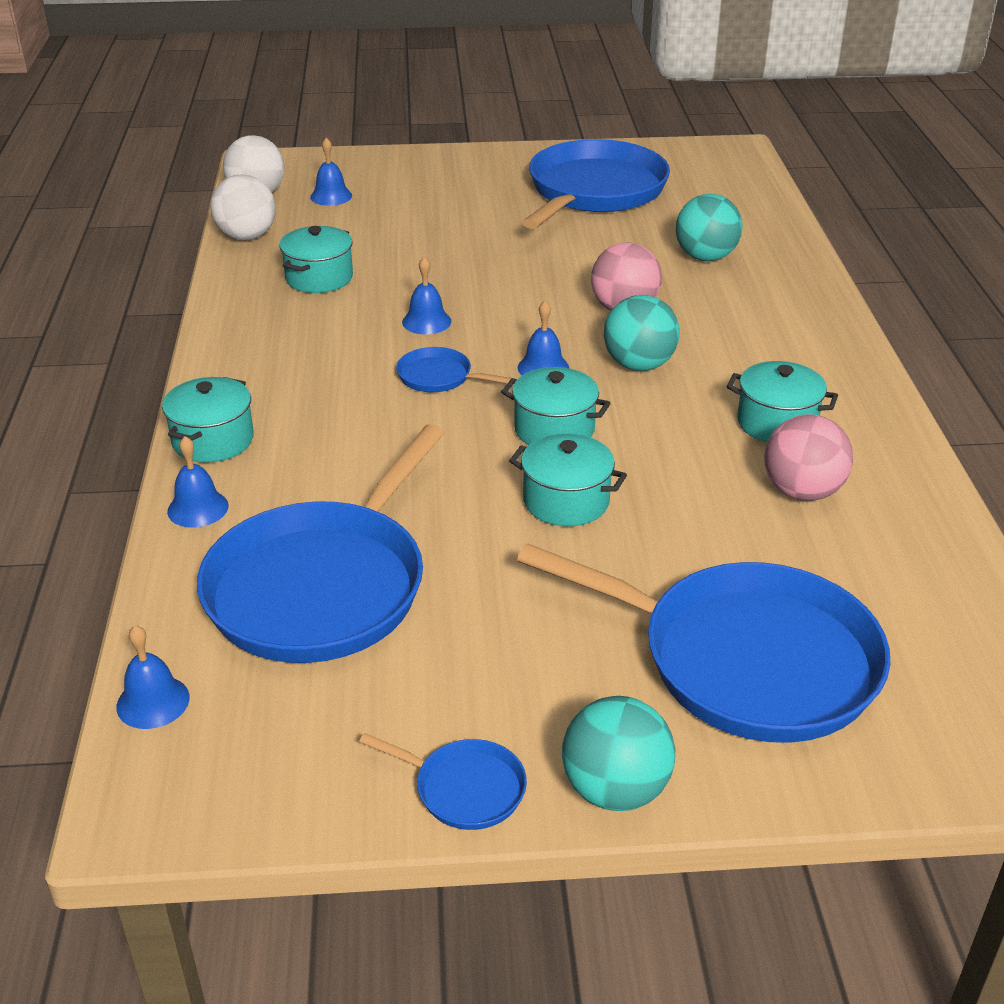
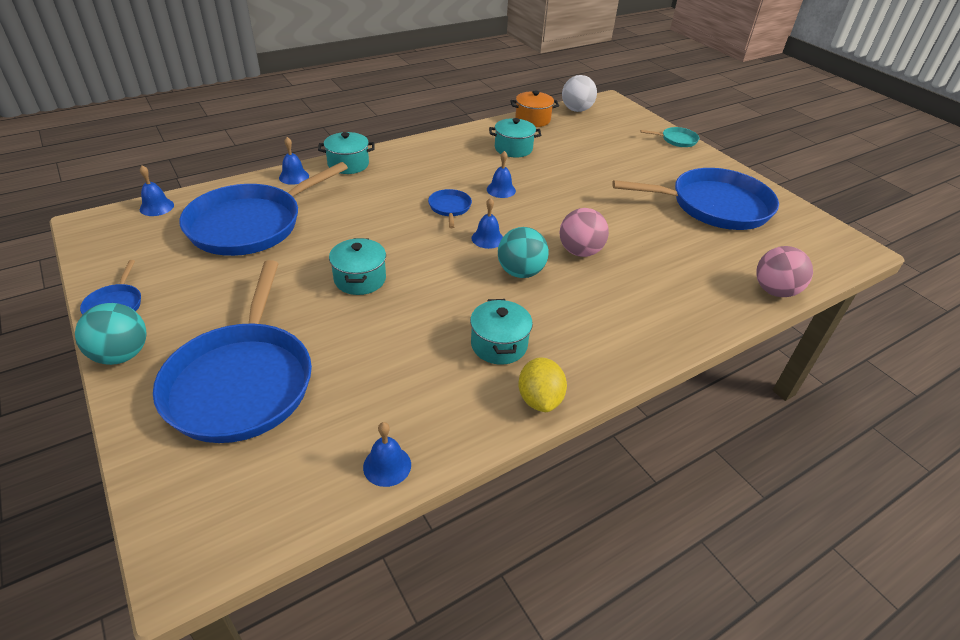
camera: 60 degrees right, 5 degrees up
(247, 236) = (532, 119): white ball -> orange pot
(322, 587) = (250, 224): blue pan -> blue pan turned 45 degrees counterclockwise
(331, 196) = (599, 128): blue bell -> blue bell (387, 465)
(420, 157) = (677, 140): none -> turquoise pan
(554, 430) = (427, 258): turquoise pot -> none
(705, 257) = (681, 269): turquoise ball -> none
(802, 492) = (426, 372): pink ball -> pink ball (774, 291)
(885, 423) = (539, 399): none -> yellow lemon

